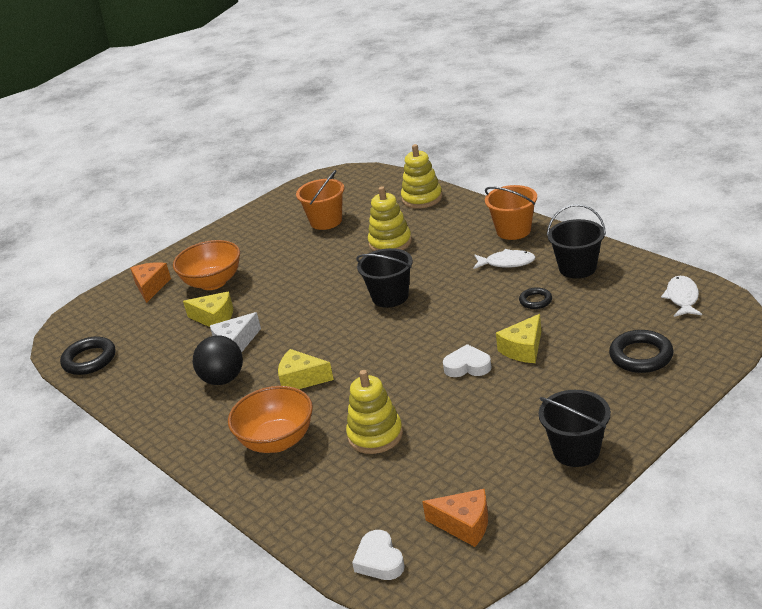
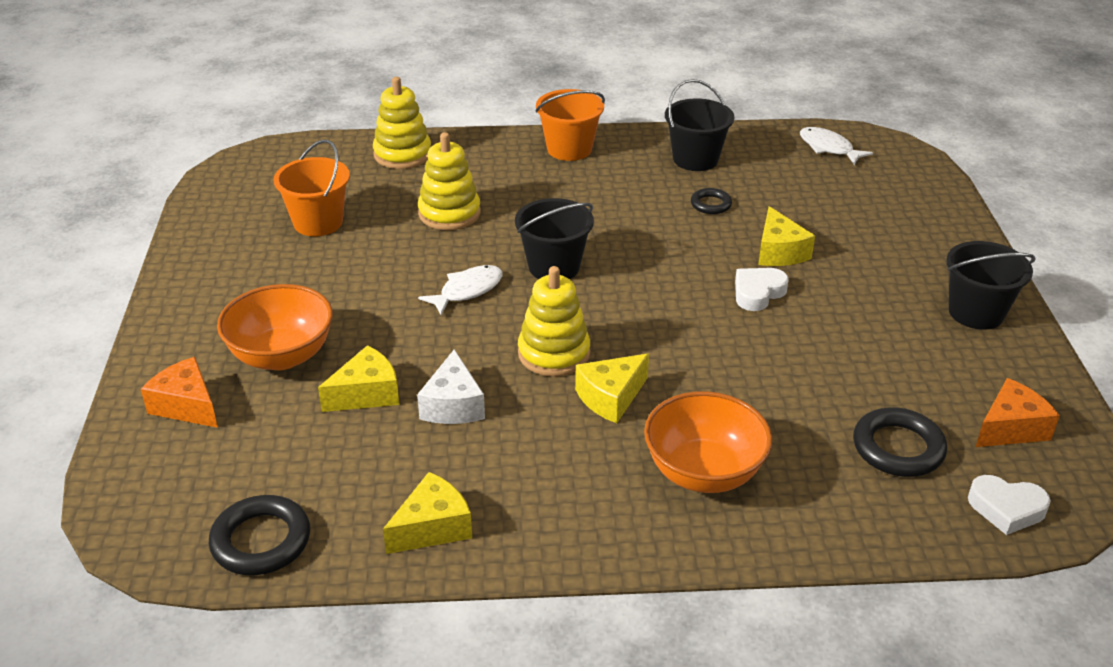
camera: 55 degrees left, 5 degrees up
(145, 392) = (432, 527): none -> yellow cheese
(223, 379) = (513, 451): black ball -> none
(375, 435) = (791, 404): yellow stacking toy -> yellow stacking toy (554, 353)
(507, 263) = (619, 181): white fish -> white fish (467, 290)
(641, 356) = (882, 210): black ring -> black ring (898, 448)

